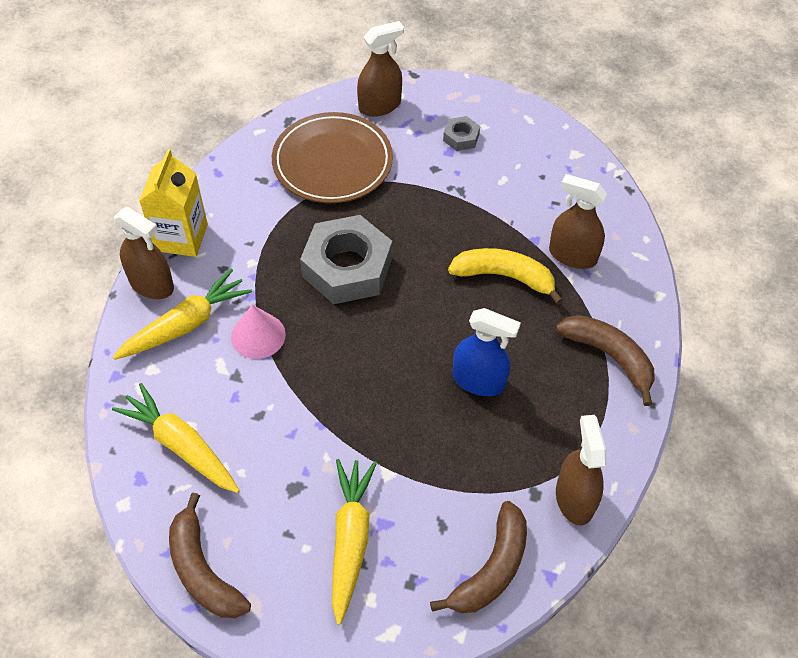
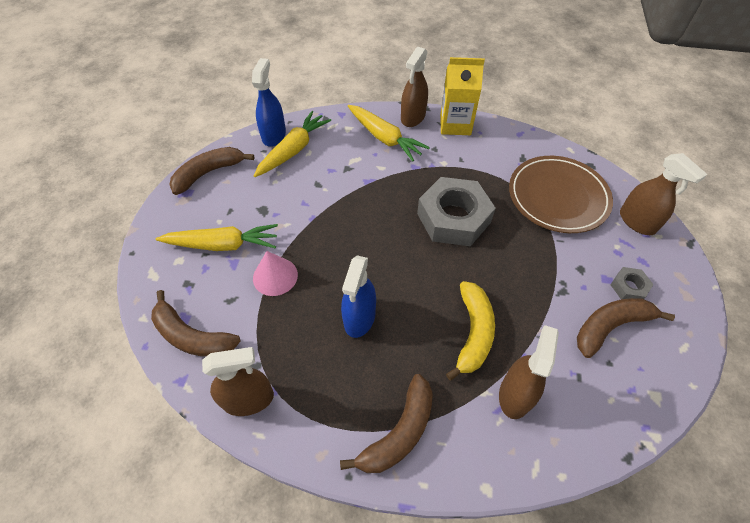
camera: 85 degrees right, 0 degrees up
(139, 473) = (274, 135): none -> blue spray bottle
(258, 335) = (381, 175): pink cone -> pink cone (275, 276)
(504, 164) = (610, 326): none -> brown banana

